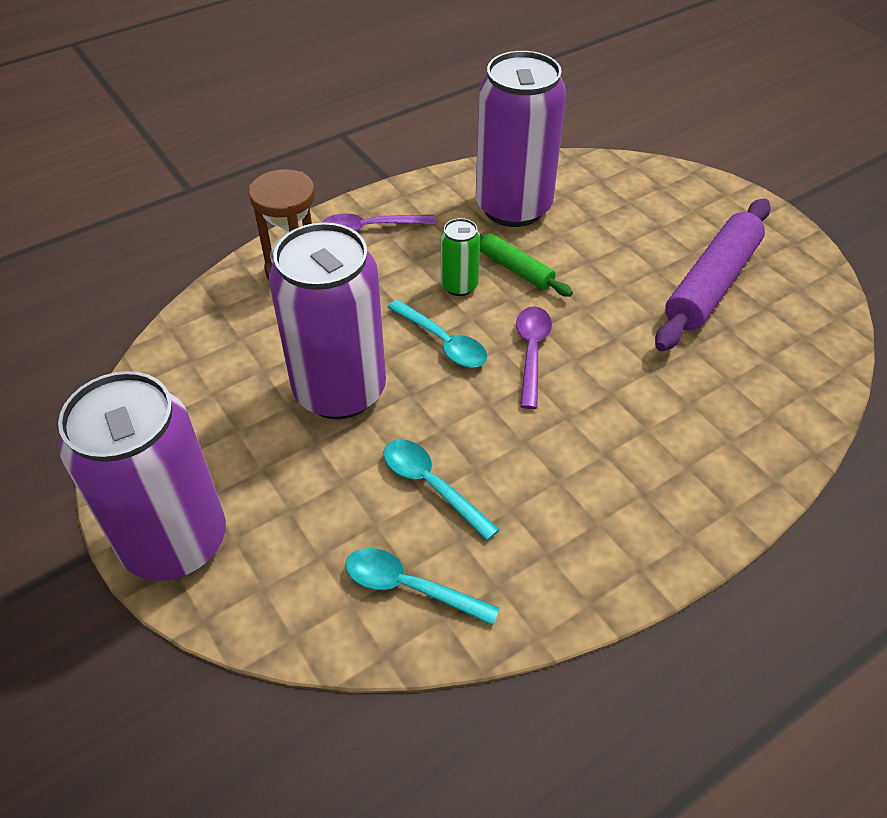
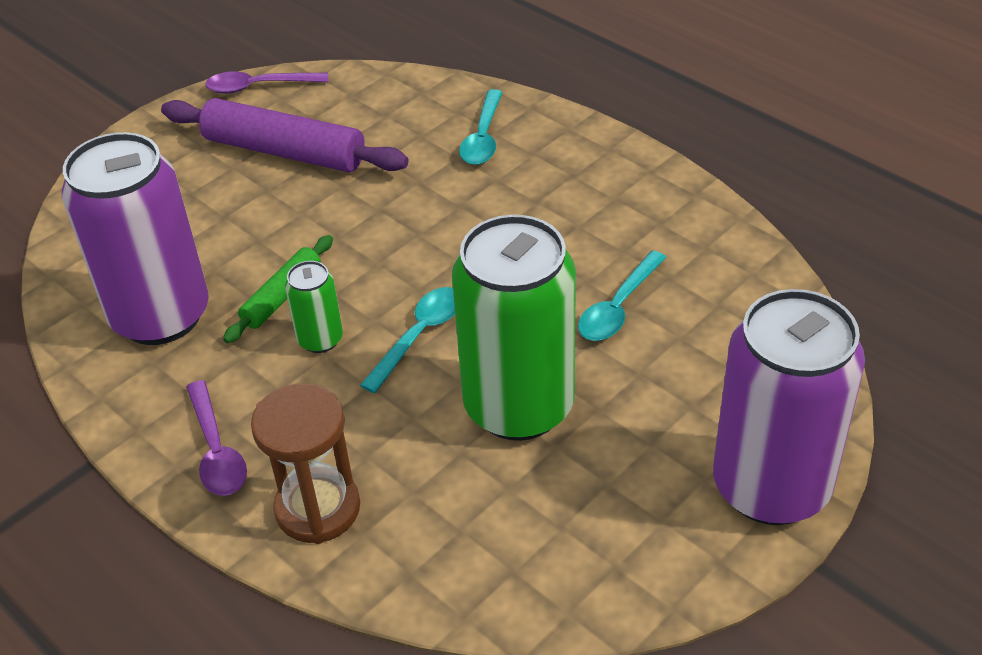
camera: 100 degrees left, 5 degrees down
(340, 390) = (519, 406): purple can -> green can
(409, 587) = (734, 300): turquoise spoon -> turquoise spoon (483, 138)
(531, 352) = (417, 265): purple spoon -> purple spoon (259, 87)

